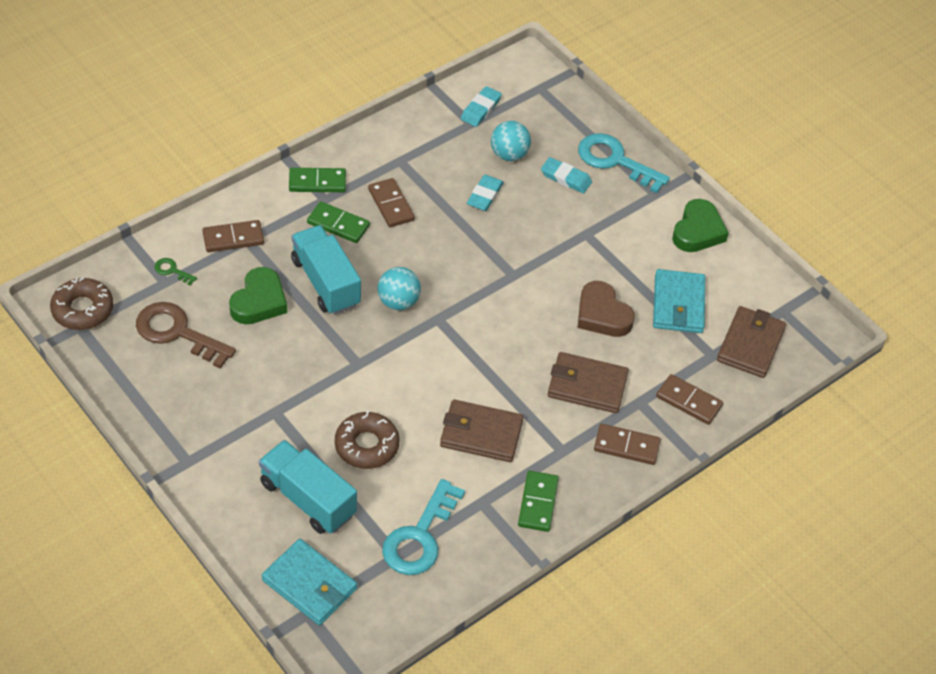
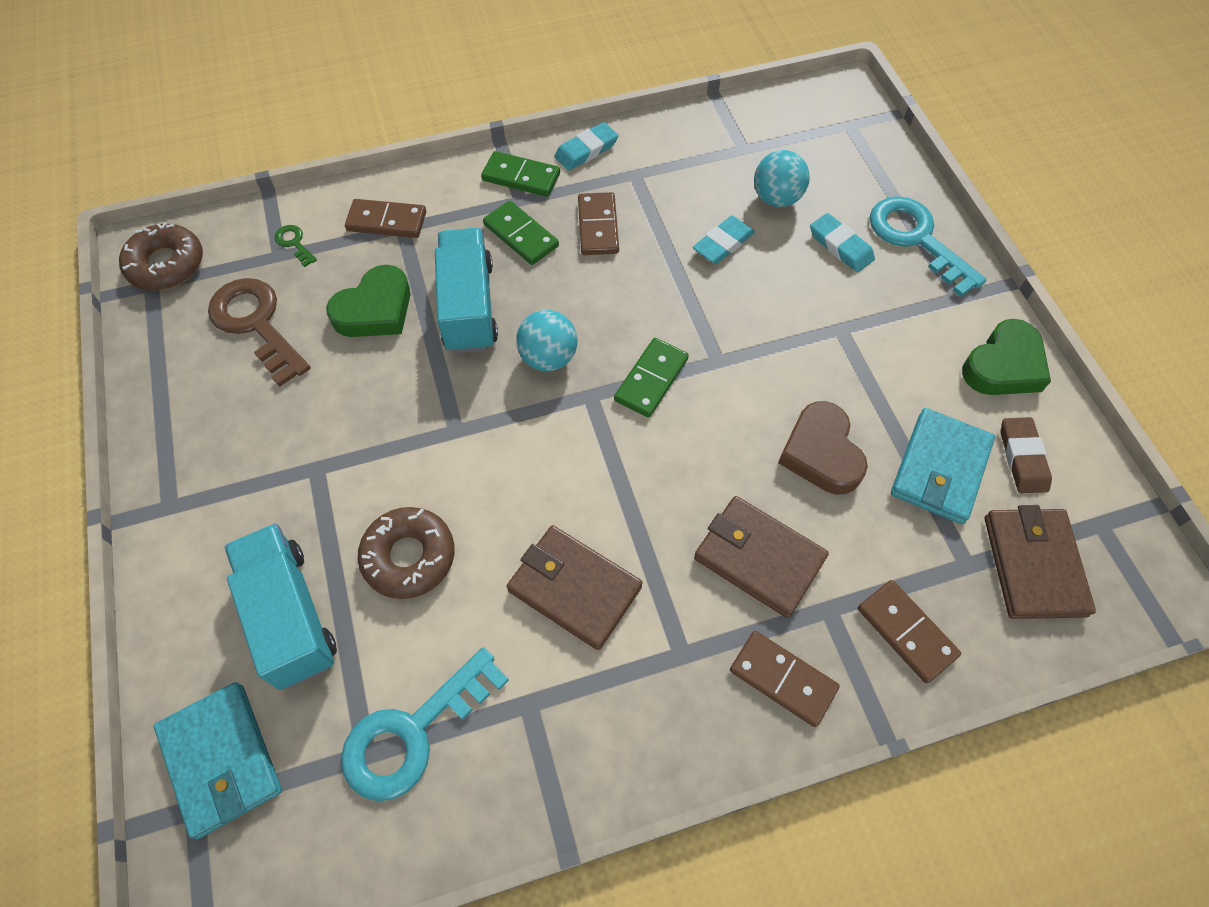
camera: 25 degrees right, 10 degrees up
(481, 109) = (763, 134): turquoise eraser -> turquoise eraser (586, 150)
(538, 503) = (610, 734): green domino -> green domino (651, 379)
(726, 285) = (1022, 458): none -> brown eraser
(750, 344) = (1033, 565): brown wallet -> brown wallet turned 45 degrees counterclockwise

